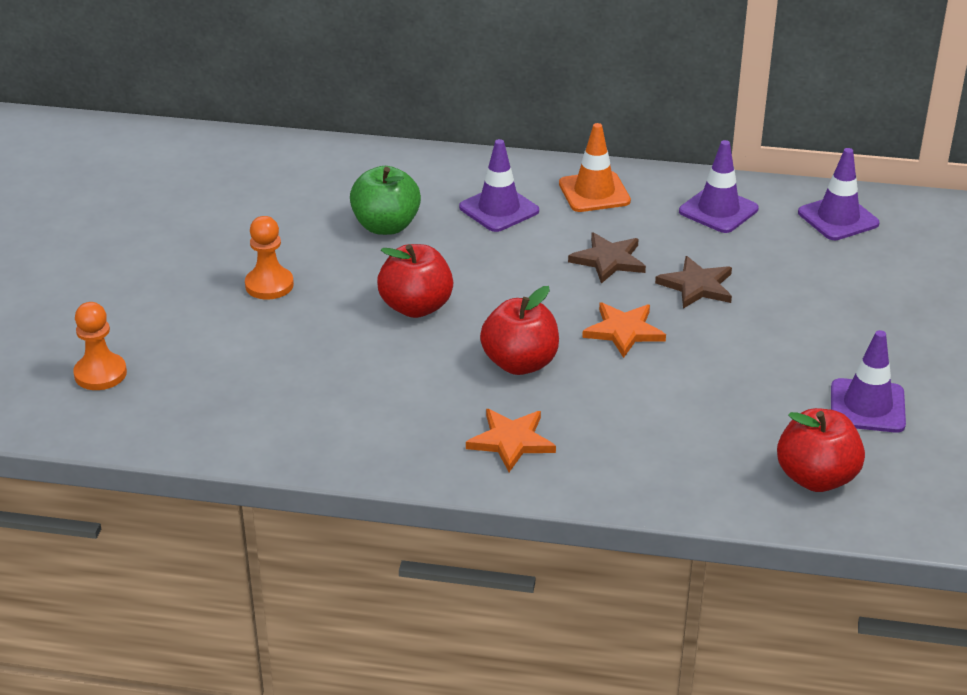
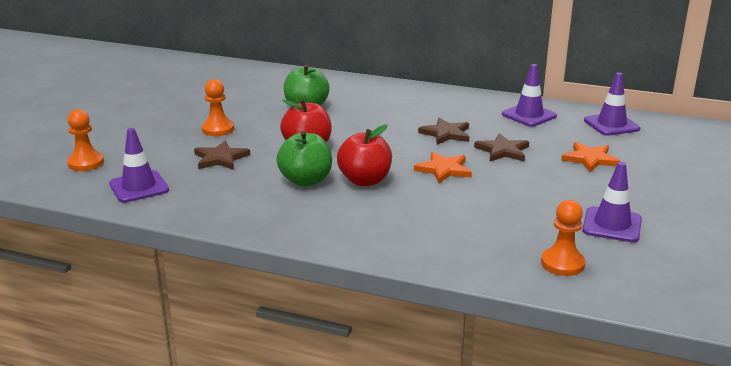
camera: 10 degrees right, 10 degrees down
(297, 343) = (220, 158): none -> brown star
(437, 372) = (306, 180): none -> green apple
(499, 209) = (382, 105): purple traffic cone -> purple traffic cone (139, 187)
(511, 441) = (341, 221): orange star -> orange star (590, 159)
(594, 192) = (448, 101): orange traffic cone -> none
(816, 478) = (562, 263): red apple -> orange pawn

